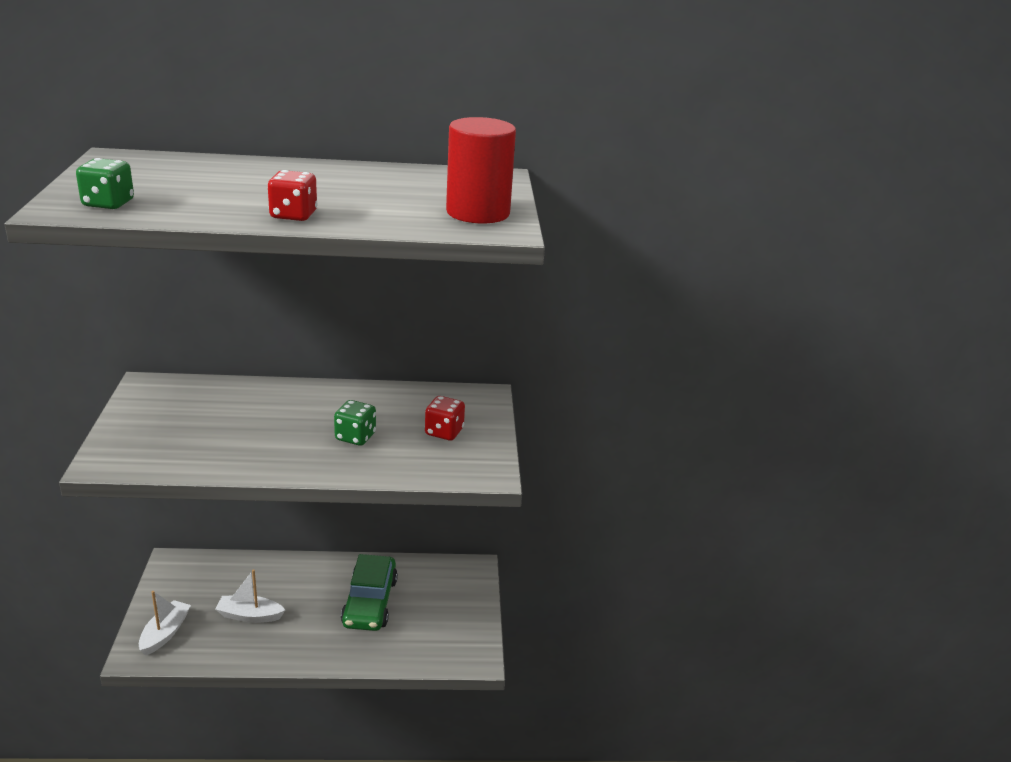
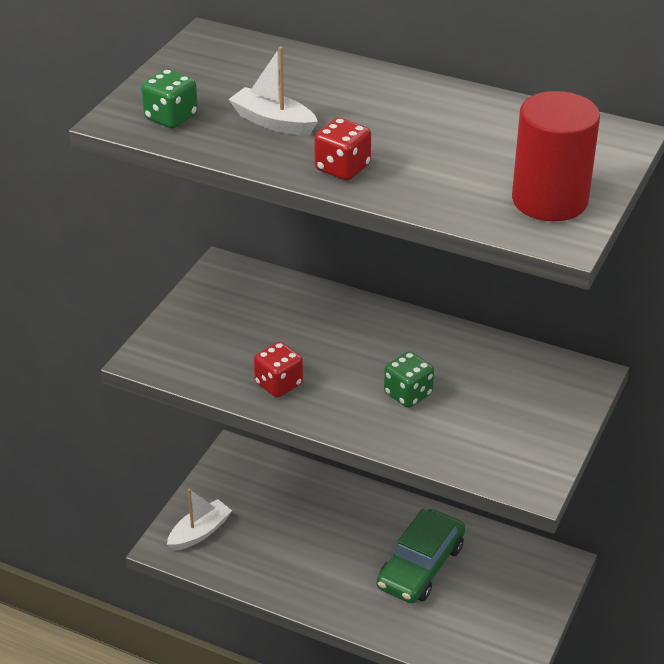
camera: 30 degrees right, 10 degrees up
(249, 615) = (289, 540): white boat -> white boat (273, 122)
(444, 432) = (510, 414): red dice -> red dice (278, 384)

